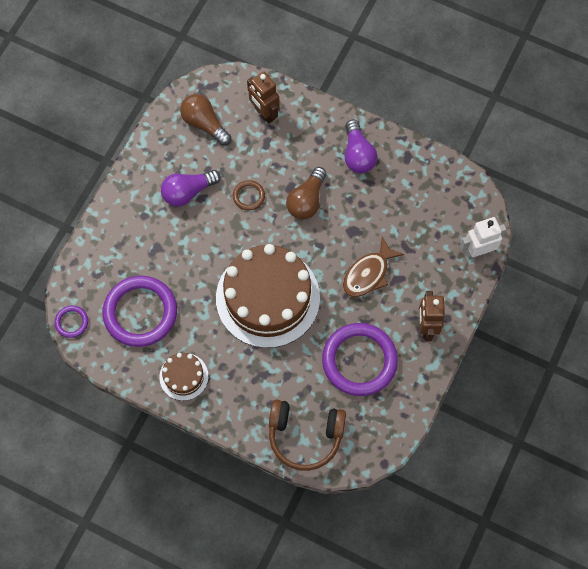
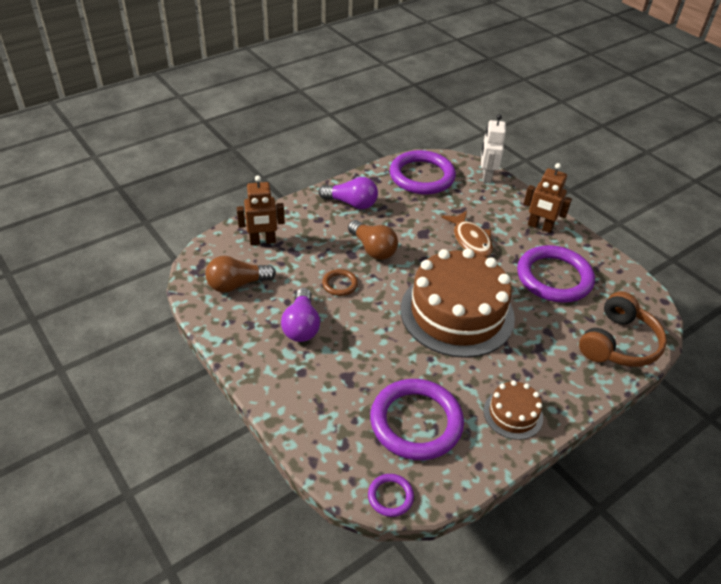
camera: 65 degrees left, 25 degrees down
(439, 194) = (422, 176): none -> purple ring

